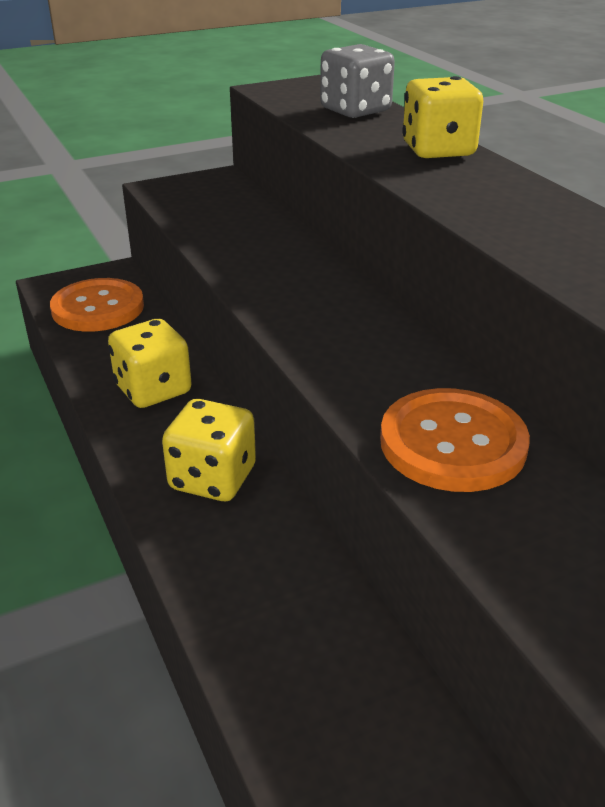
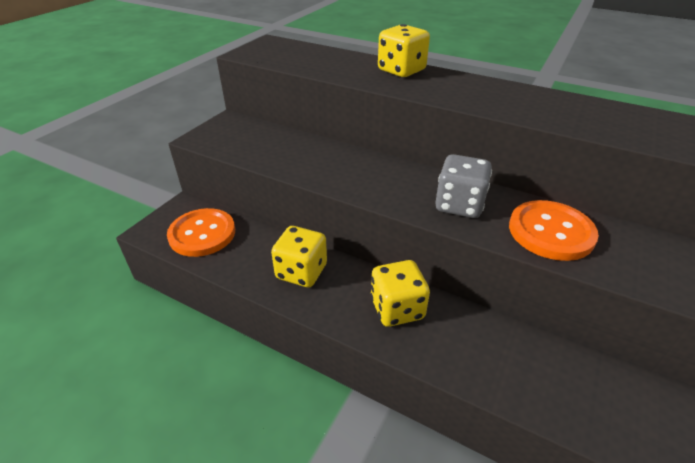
camera: 35 degrees left, 5 degrees up
(355, 110) = (320, 56): grey dice -> grey dice (459, 205)

